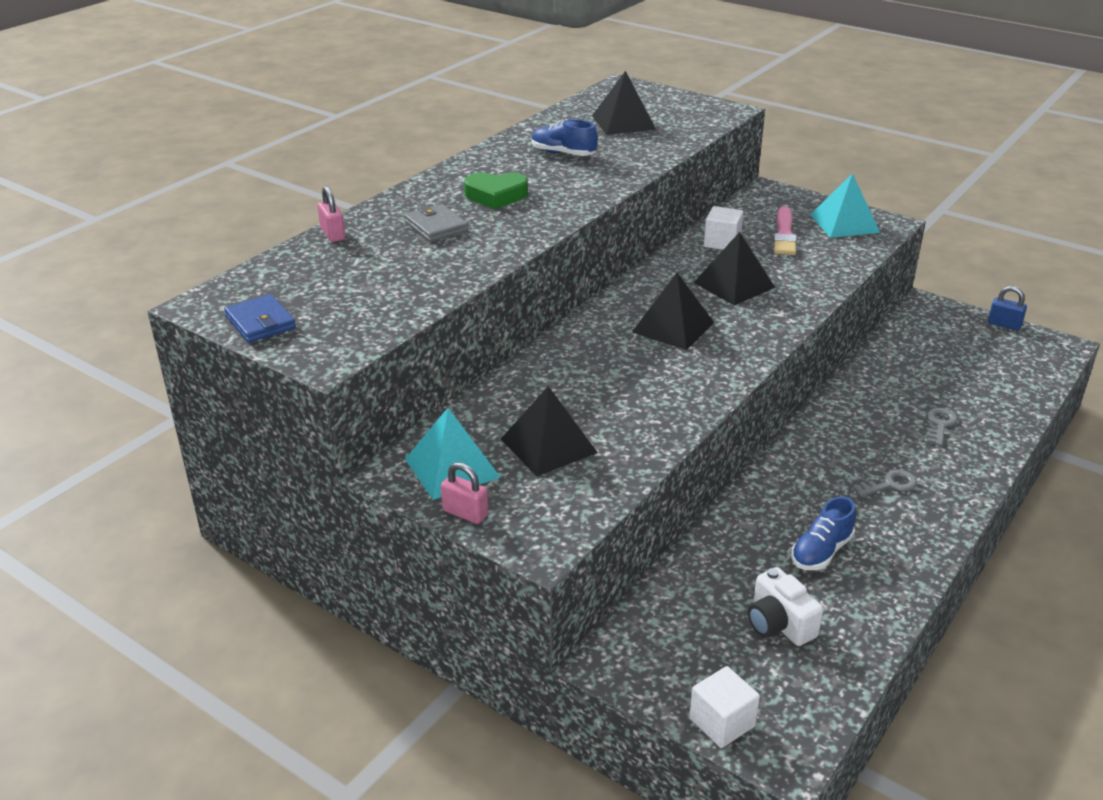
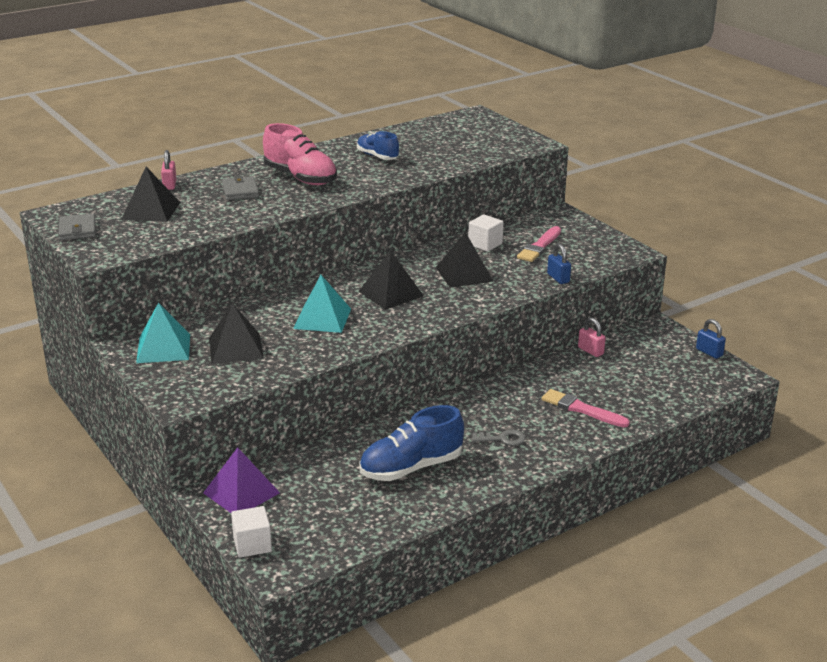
camera: 20 degrees right, 5 degrees down
(260, 322) = (77, 230): blue wallet -> grey wallet
(465, 513) = (149, 374): pink padlock -> pink padlock (590, 351)
(496, 196) = (300, 178): green heart -> pink shoe
(623, 122) = (445, 141): black pyramid -> black pyramid (151, 210)
(646, 646) = (241, 493): none -> purple pyramid
(779, 624) = (341, 502): white camera -> none
(821, 552) = (411, 468): blue shoe -> blue shoe, size x1.63
(841, 269) = (558, 278): none -> blue padlock
(844, 223) = (596, 246): turquoise pyramid -> turquoise pyramid (322, 318)
(940, 424) = (582, 409): grey key -> pink brush

